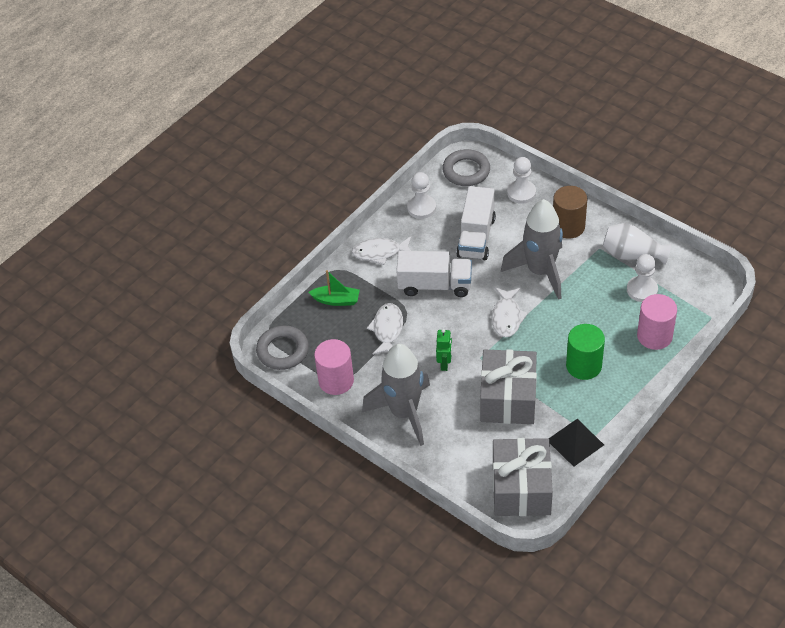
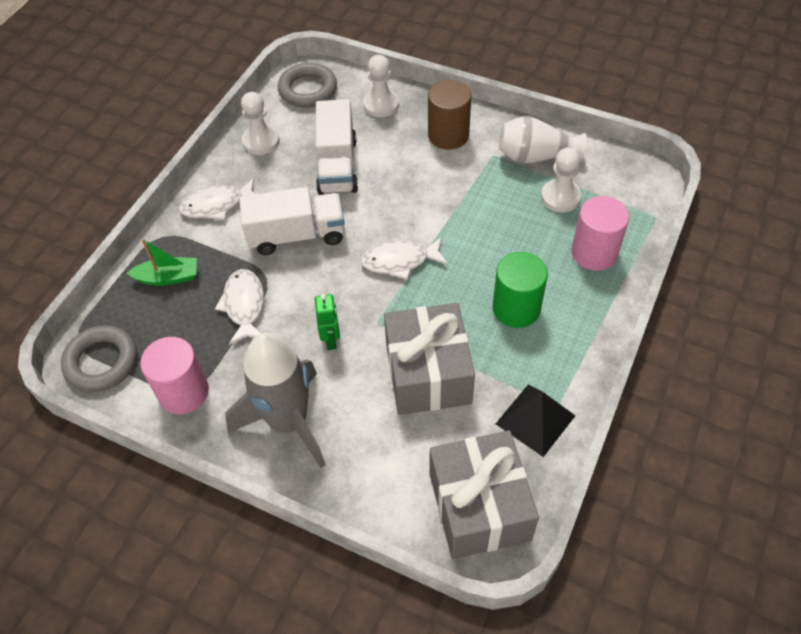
camera: 15 degrees left, 5 degrees up
(507, 317) = (400, 261): white fish -> white fish turned 90 degrees clockwise
(540, 272) = (428, 195): grey rocket -> none

